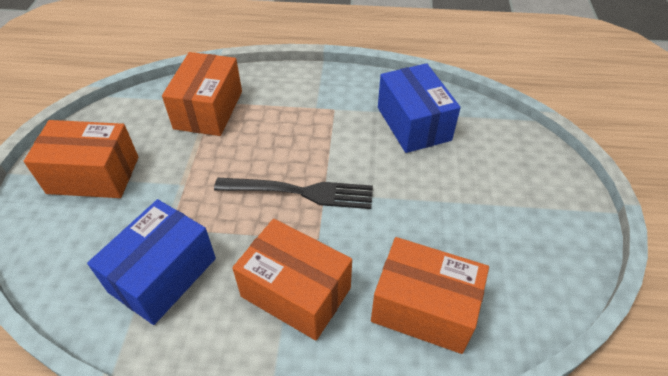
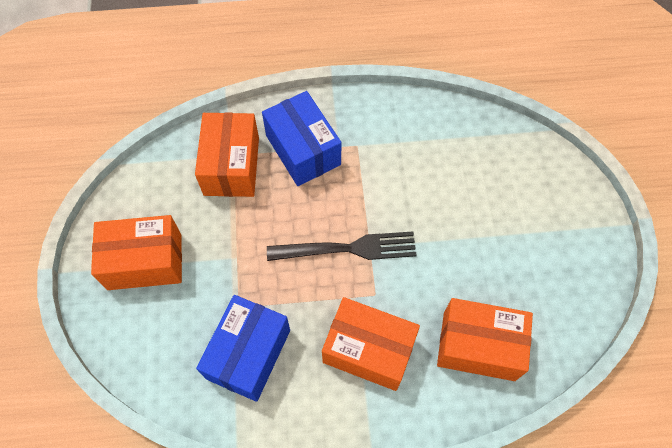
camera: 10 degrees left, 15 degrees up
(413, 124) = (438, 152): blue box -> blue box (303, 150)

